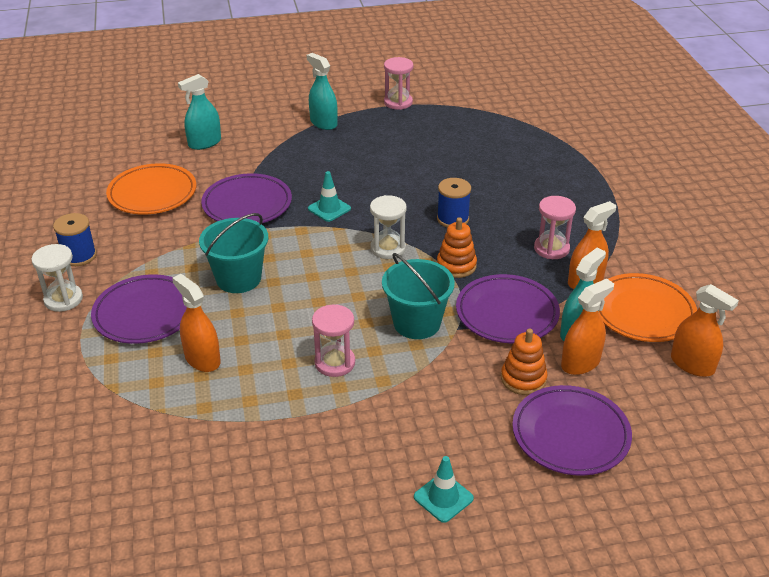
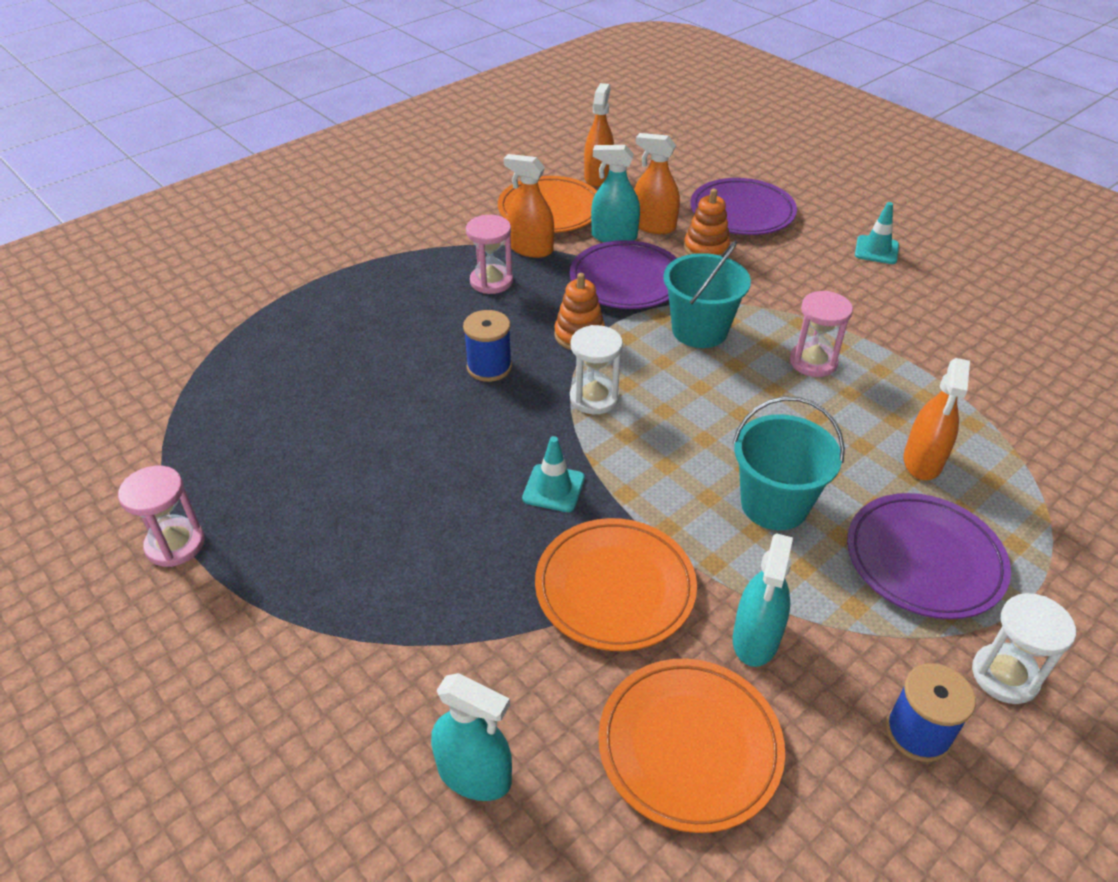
camera: 120 degrees left, 5 degrees up
(247, 204) = (615, 588): purple plate -> orange plate
(323, 123) = (300, 616): turquoise spray bottle -> turquoise spray bottle (756, 638)

